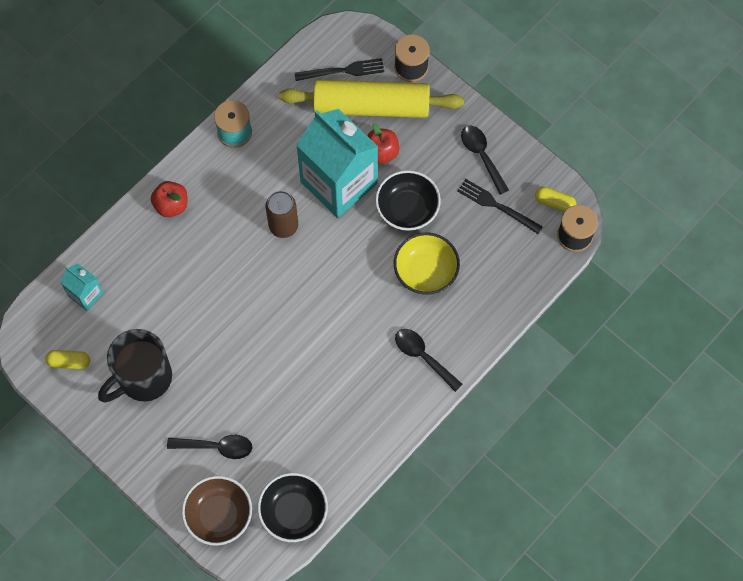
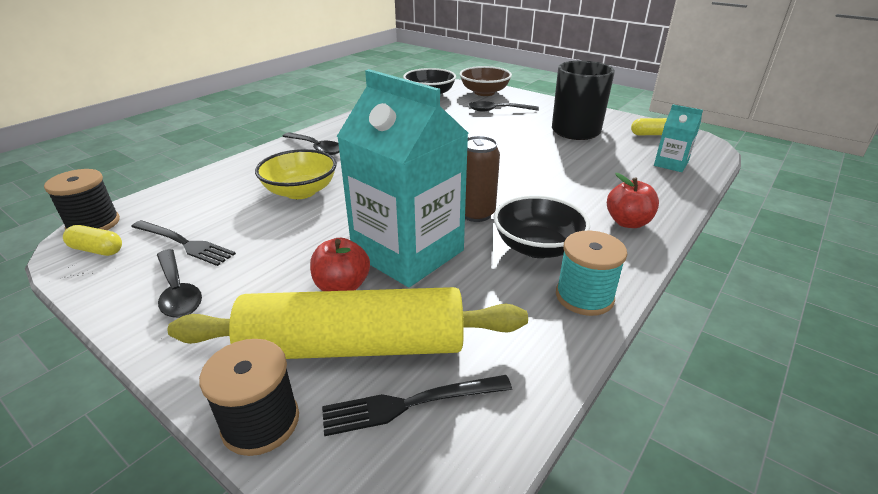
camera: 175 degrees right, 35 degrees down
(407, 209) = (312, 234): black bowl -> black bowl (537, 247)

